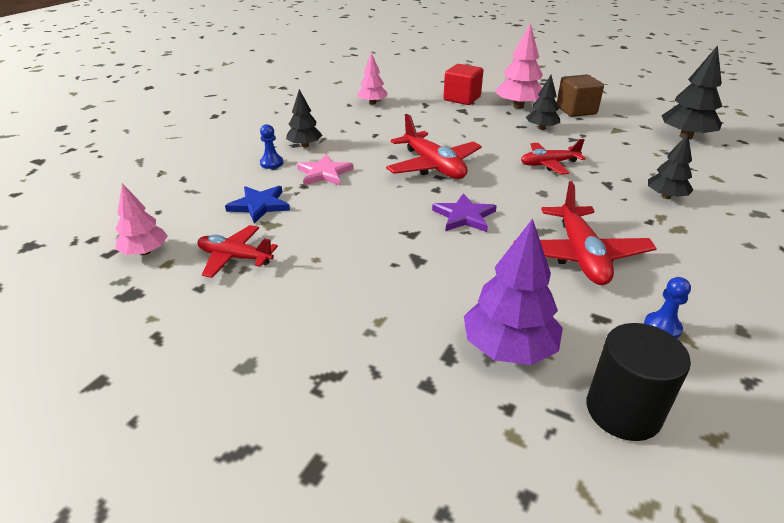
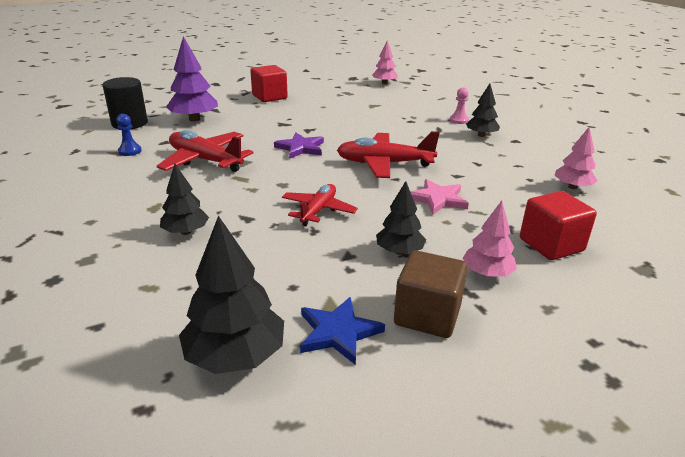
camera: 125 degrees right, 5 degrees down
(235, 257) = (352, 94): red plane -> none
(259, 205) = (399, 107): blue star -> blue star (338, 332)
(271, 163) = (458, 120): blue pawn -> pink pawn
(324, 173) = (421, 129): pink star -> pink star (438, 199)
(325, 331) = (269, 97): none -> red cube
(518, 106) = (487, 273): pink tree -> pink tree, size x0.63

